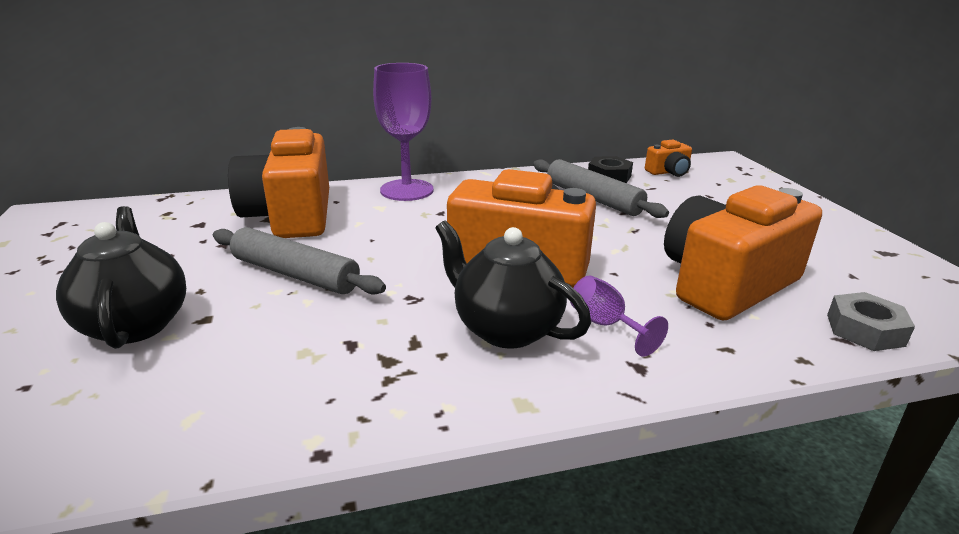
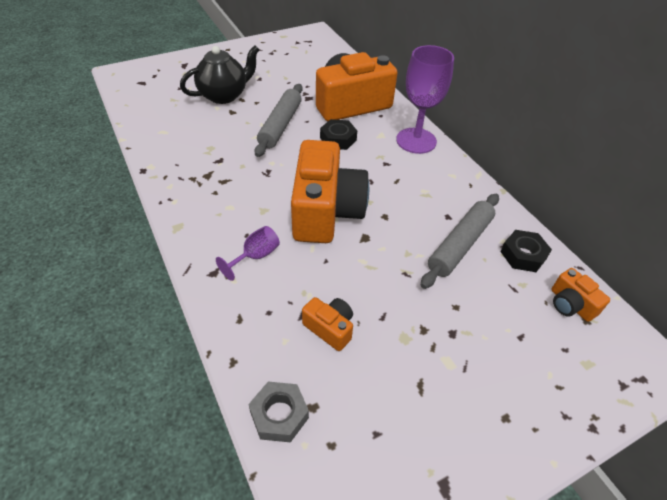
camera: 75 degrees right, 20 degrees up
(368, 234) = (338, 139): none -> black nut
(506, 329) = (242, 213): black teapot -> none
(725, 283) = (330, 328): orange camera -> orange camera, size x0.45

